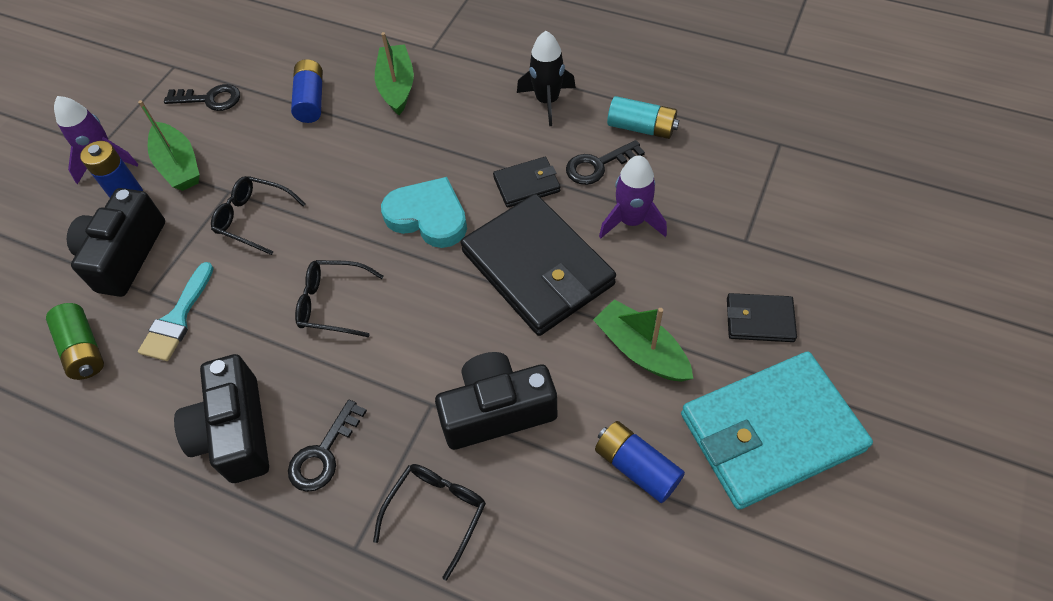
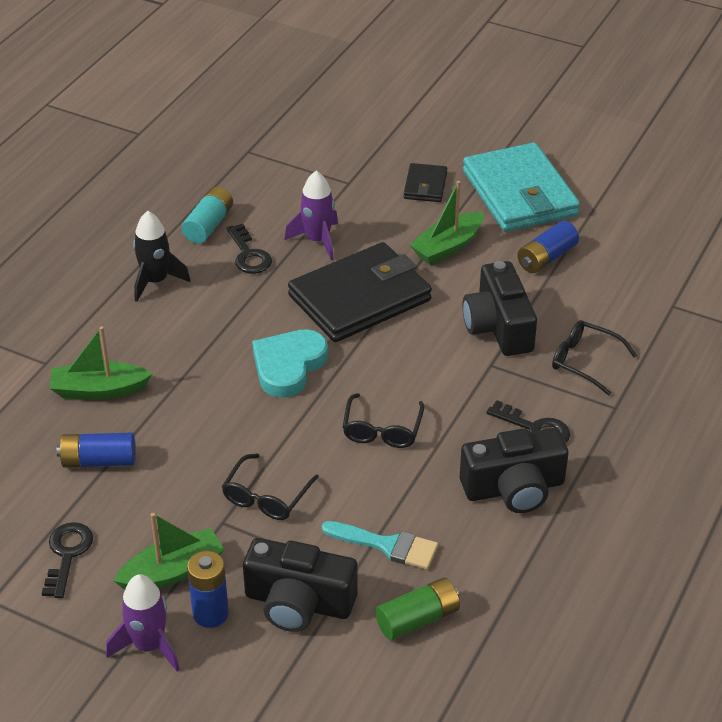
camera: 90 degrees left, 15 degrees down
(527, 184) = (262, 300): black wallet -> none

